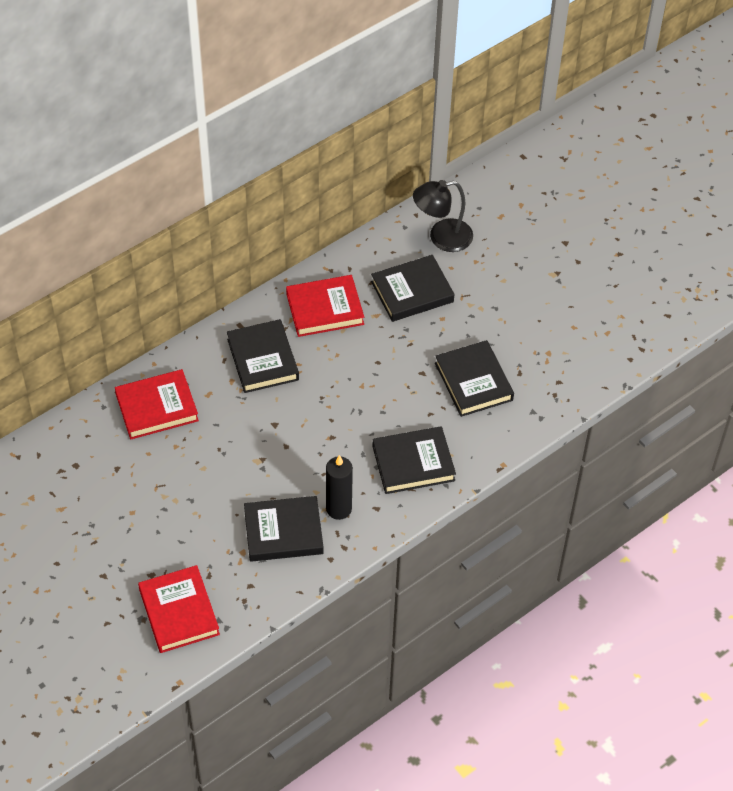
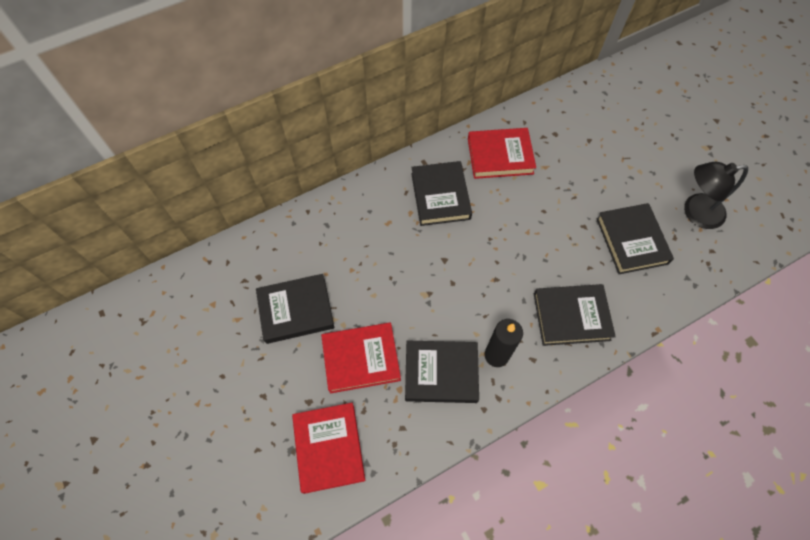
camera: 10 degrees right, 10 degrees up
(157, 407) = (340, 230): red book -> red book (361, 359)
(412, 292) = (578, 149): black book -> black book (296, 310)
(442, 238) = (607, 104): black lamp -> black lamp (695, 212)

